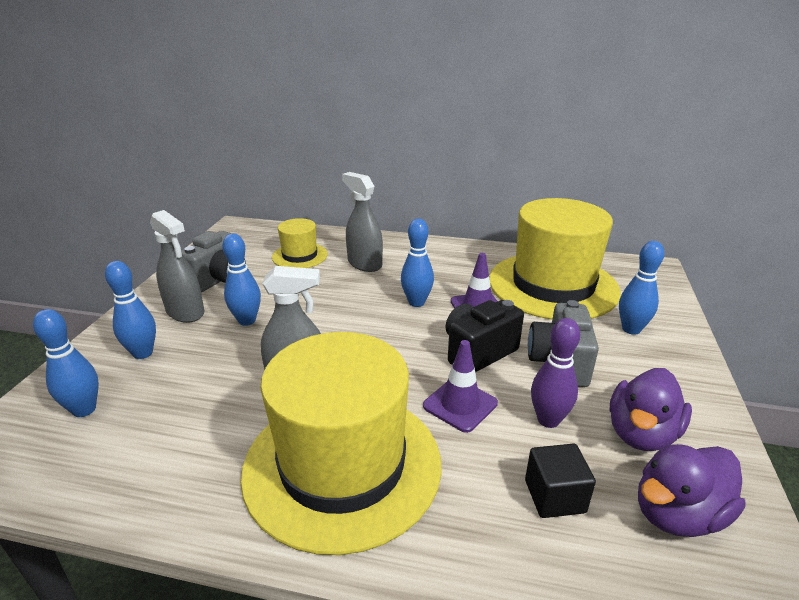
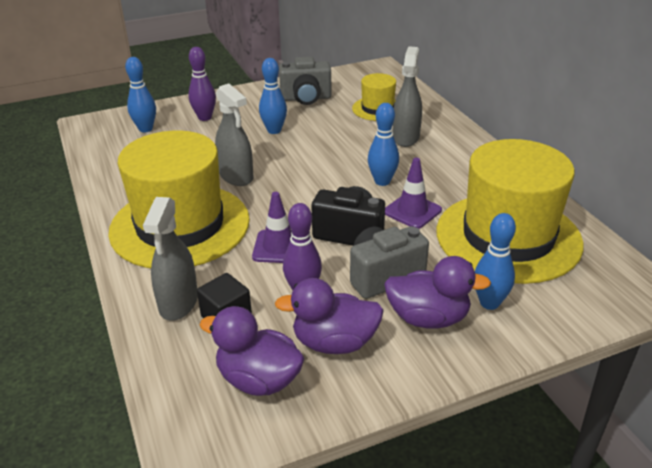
camera: 55 degrees right, 5 degrees up
(143, 353) = (205, 117): blue bowling pin -> purple bowling pin
(185, 312) = (257, 108): grey spray bottle -> grey spray bottle (178, 303)
(634, 365) = (428, 318): none -> purple duck

